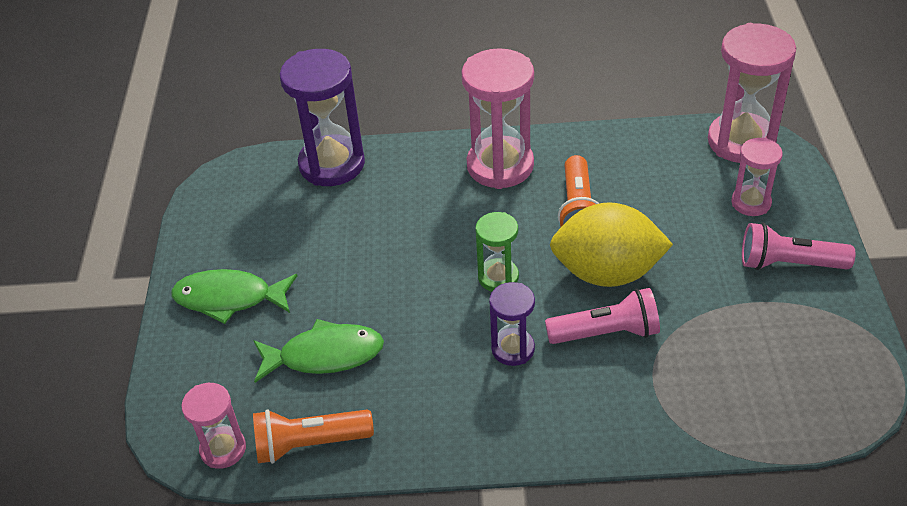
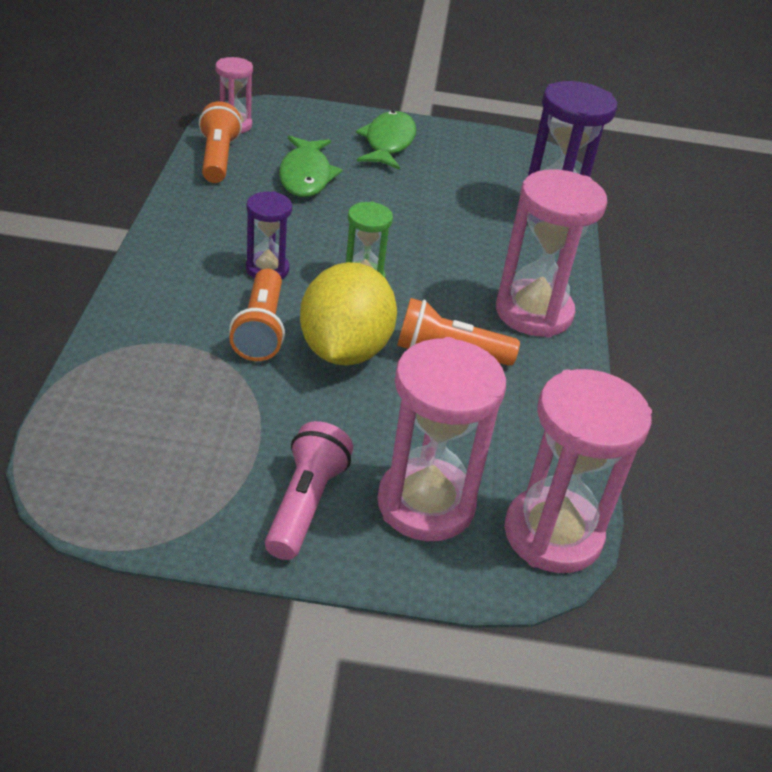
camera: 90 degrees right, 5 degrees down
(606, 333) = (261, 329): pink flashlight -> orange flashlight
(751, 203) = (426, 504): pink hourglass -> pink hourglass, size x1.81

